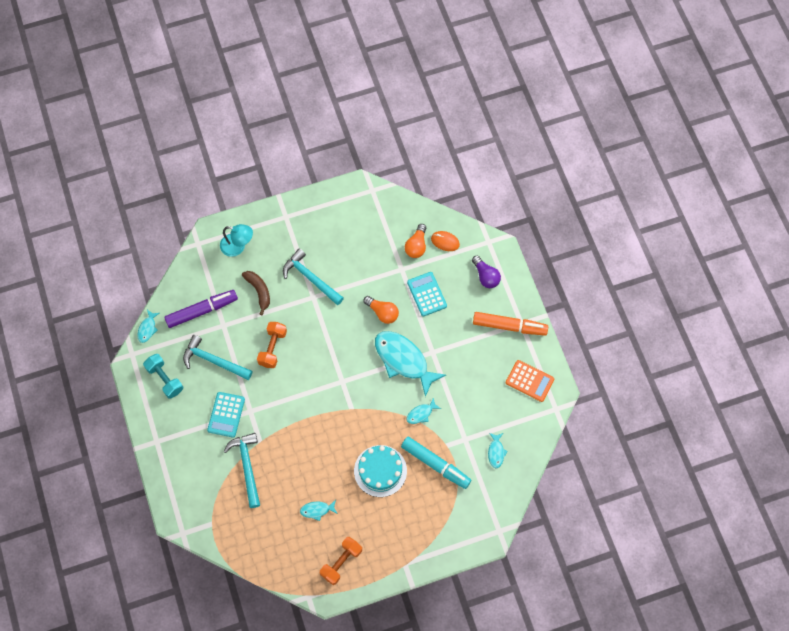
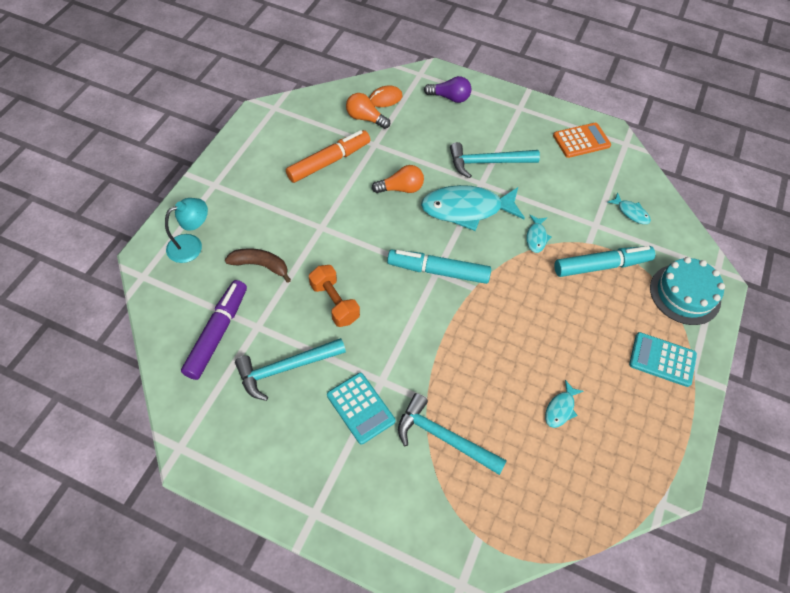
camera: 50 degrees left, 10 degrees down
(147, 328) = (171, 404): turquoise fish -> none
(165, 379) = (250, 437): turquoise dumbbell -> none
(310, 278) = (300, 214): turquoise hammer -> turquoise hammer (487, 162)
(341, 562) = (644, 434): orange dumbbell -> none
(344, 381) = (438, 271): none -> turquoise marker
(380, 471) = (566, 316): turquoise cake -> turquoise cake (685, 294)
(416, 246) = (365, 118): orange light bulb -> orange light bulb turned 150 degrees clockwise
(427, 294) = (420, 145): turquoise calculator -> turquoise calculator (662, 359)
(509, 326) = (514, 116): orange marker -> orange marker (329, 161)

